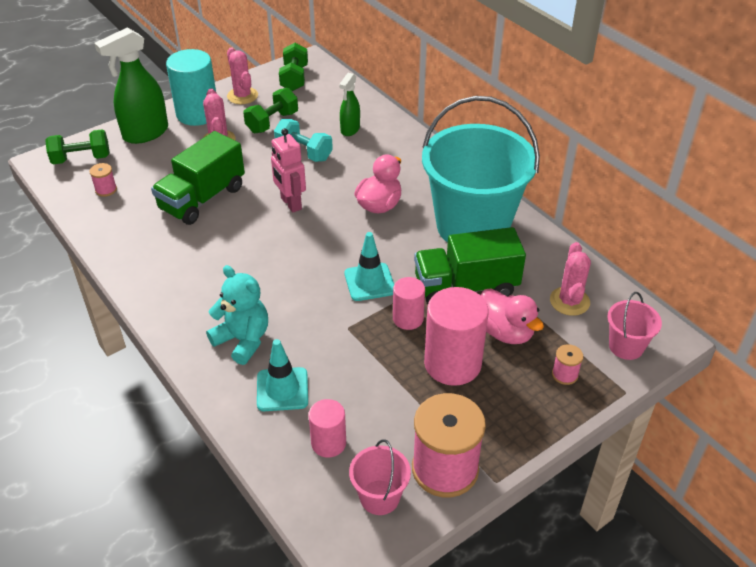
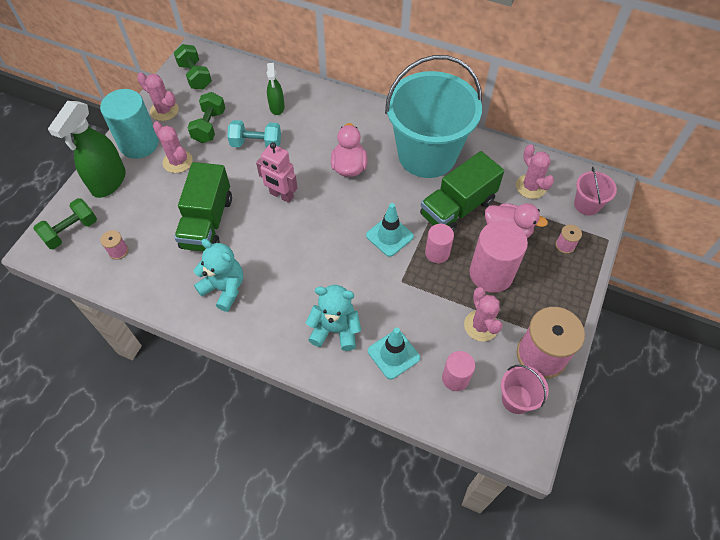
camera: 30 degrees left, 15 degrees up
(170, 258) = (224, 288): none -> turquoise teddy bear
(399, 407) = (481, 325): none -> pink cactus

